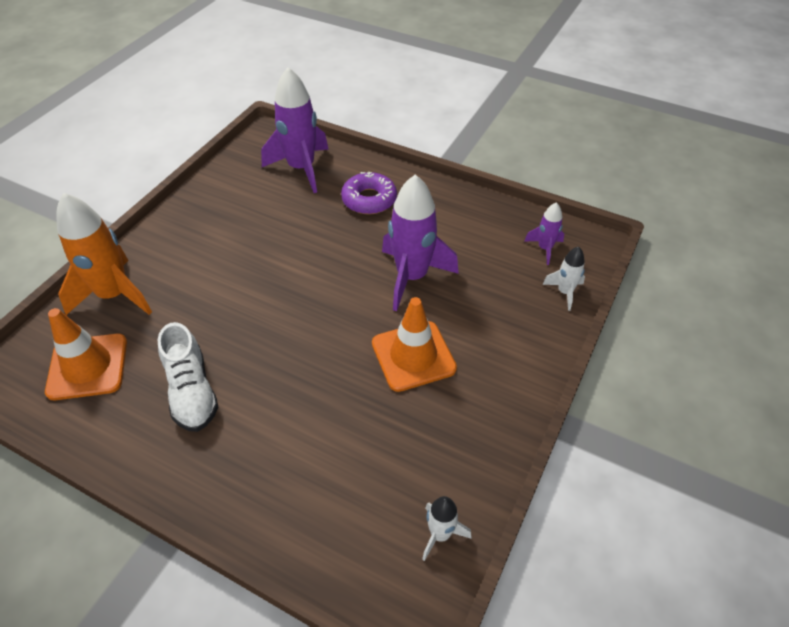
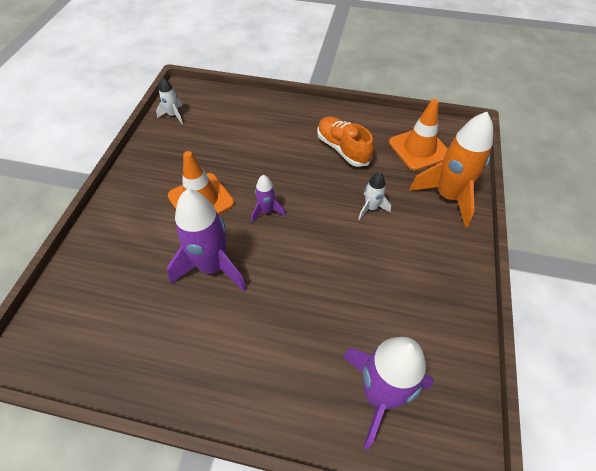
camera: 165 degrees right, 5 degrees up
(191, 391) = (342, 149): white shoe -> orange shoe
(369, 200) = (278, 359): purple donut -> none
(545, 248) = (78, 332): purple rocket -> purple rocket (266, 211)
(564, 292) = (69, 282): white rocket -> white rocket (371, 208)

